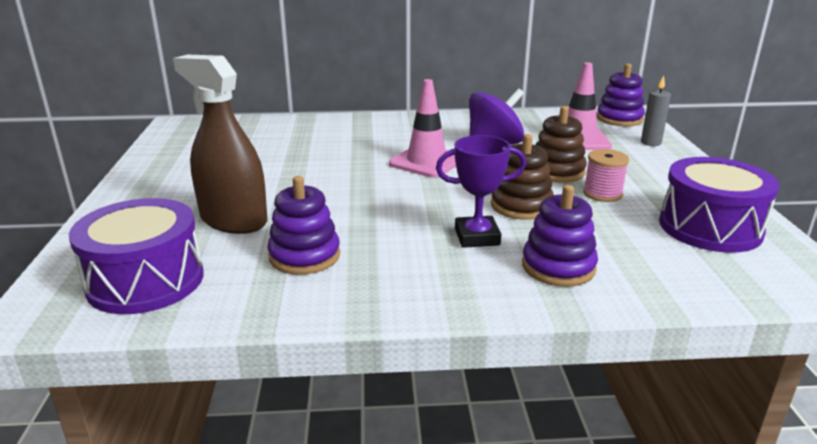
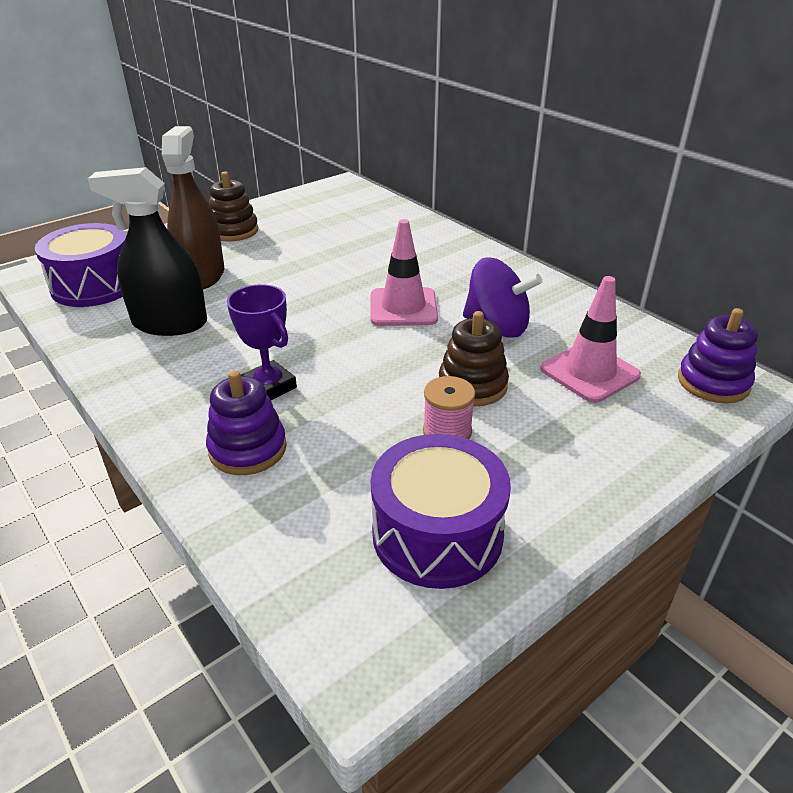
camera: 55 degrees right, 10 degrees up
(304, 256) = (170, 323): purple stacking toy -> black spray bottle
(521, 206) = (360, 389): brown stacking toy -> brown stacking toy (233, 231)
(650, 143) = (660, 428): grey candle -> none

